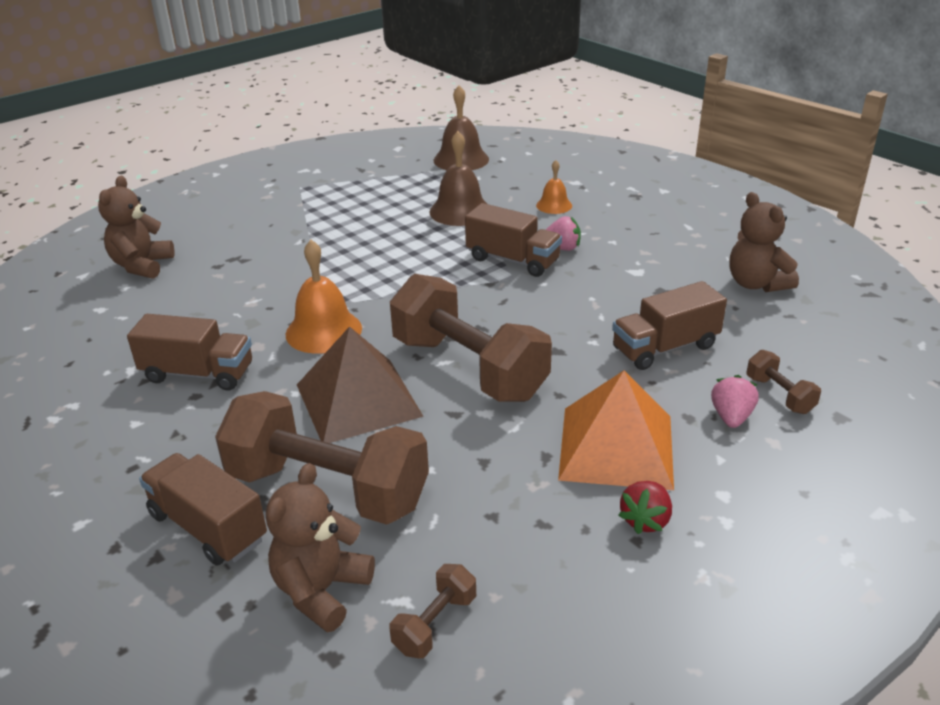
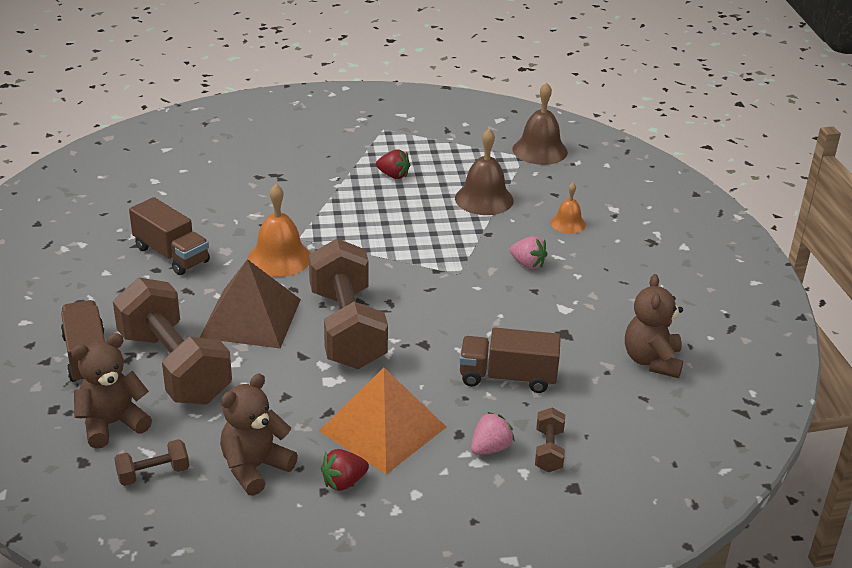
camera: 30 degrees right, 0 degrees up
(142, 266) = (209, 156): brown teddy bear -> brown teddy bear (255, 468)
(354, 220) = (393, 175): none -> red strawberry
(513, 260) = (476, 258): brown truck -> none

